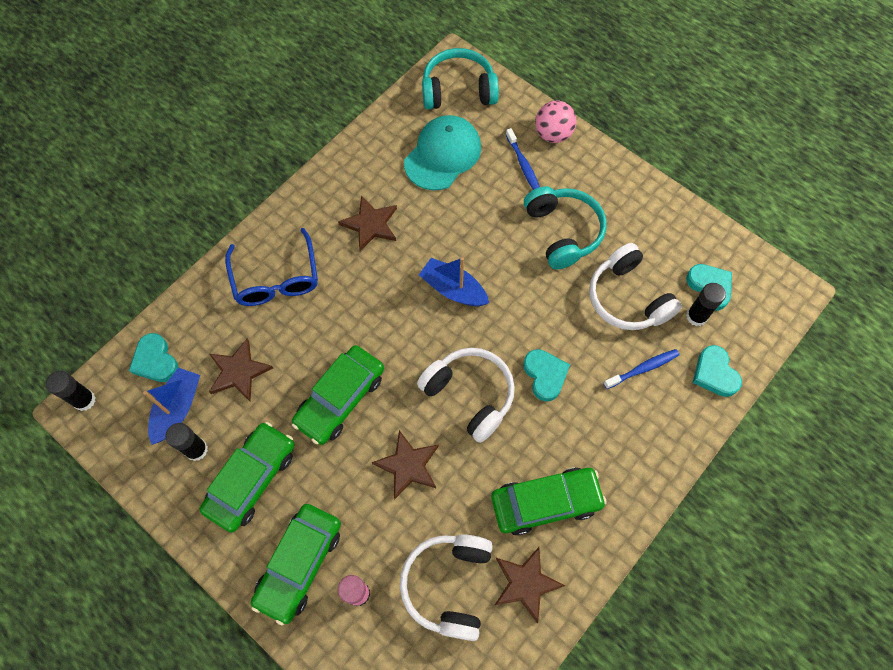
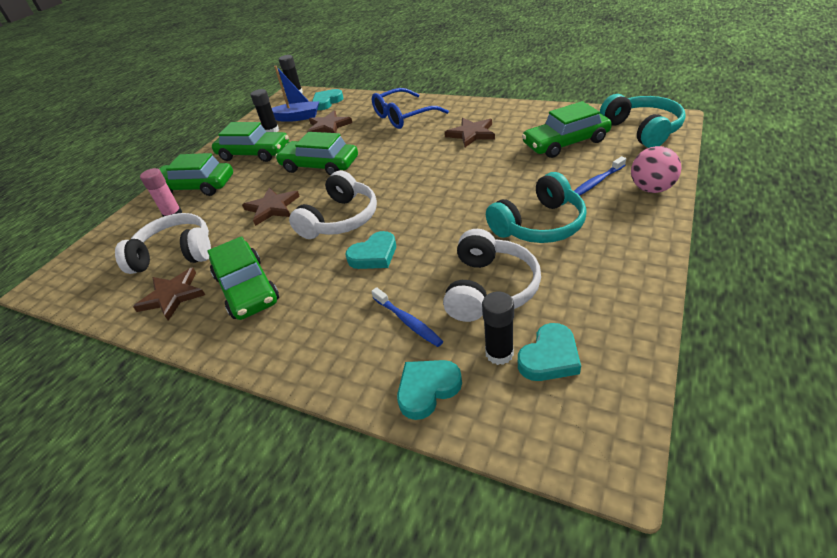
camera: 80 degrees right, 25 degrees down
(443, 155) = (565, 142): turquoise cap -> green car
(453, 289) = (436, 184): blue boat -> none
(627, 298) = (490, 288): white headphones -> white headphones turned 150 degrees clockwise

